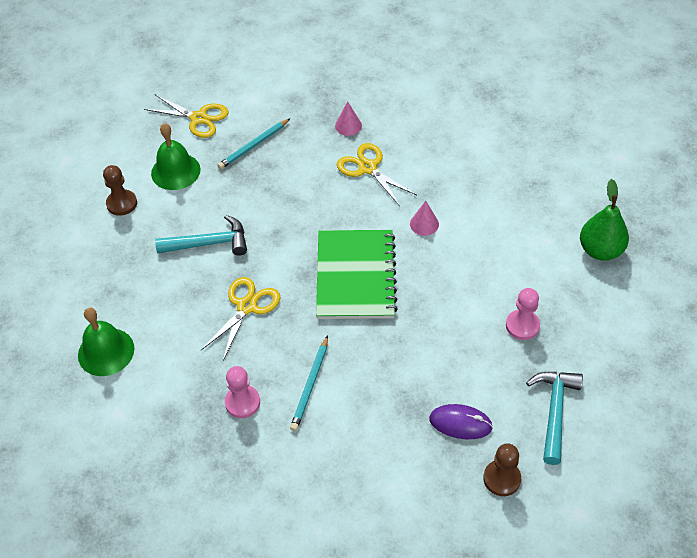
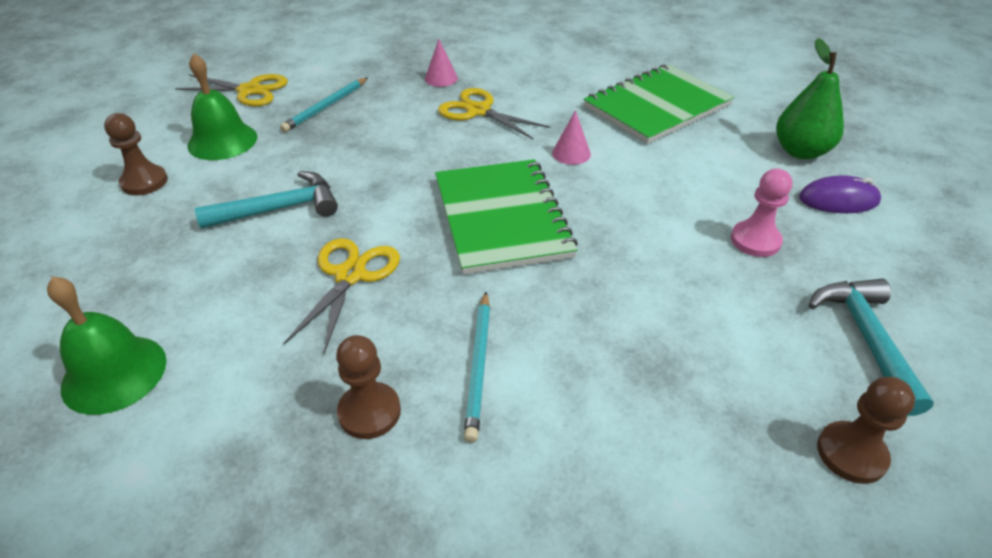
camera: 15 degrees left, 10 degrees down
(242, 402) = (369, 412): pink pawn -> brown pawn
(460, 423) = (739, 380): purple mouse -> purple mouse (838, 200)
(510, 184) = (657, 106): none -> green notebook

